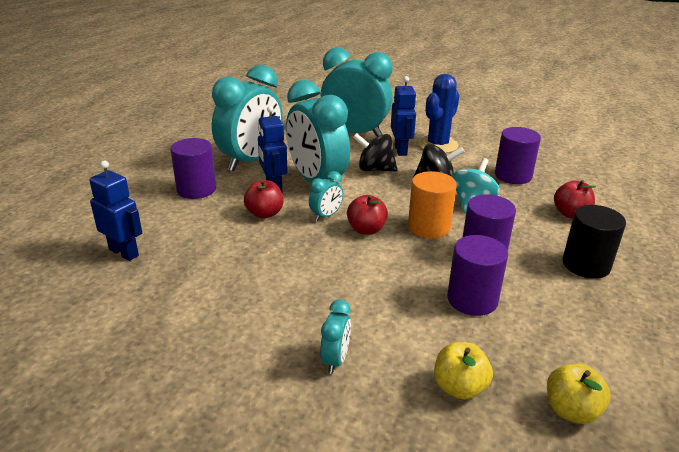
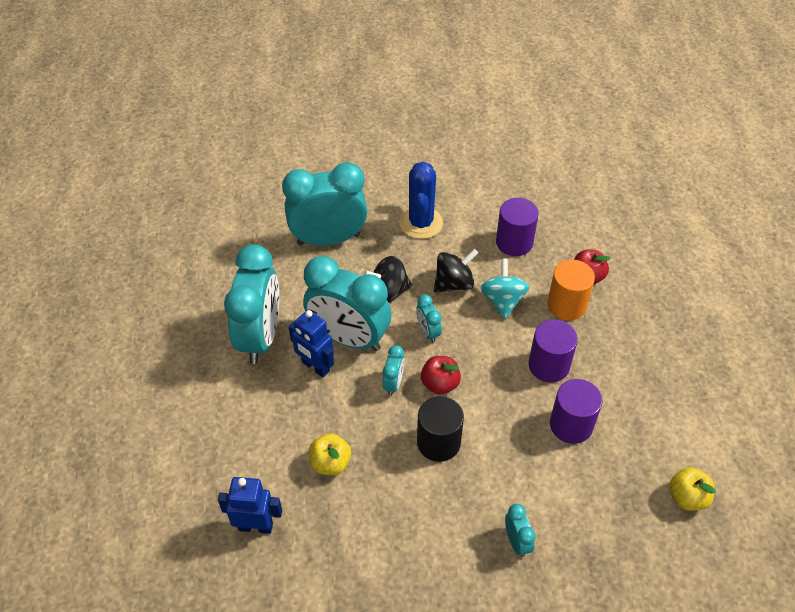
camera: 30 degrees left, 20 degrees up
(196, 189) = (244, 407): purple cylinder -> none
(264, 213) = (337, 408): red apple -> none
(386, 199) = (428, 332): none -> turquoise clock
(401, 150) = (392, 248): blue robot -> none
(429, 227) = (488, 353): orange cylinder -> orange cylinder (566, 305)
(459, 387) = (611, 518): yellow apple -> yellow apple (330, 463)
(586, 265) = (628, 339): black cylinder -> black cylinder (438, 442)

